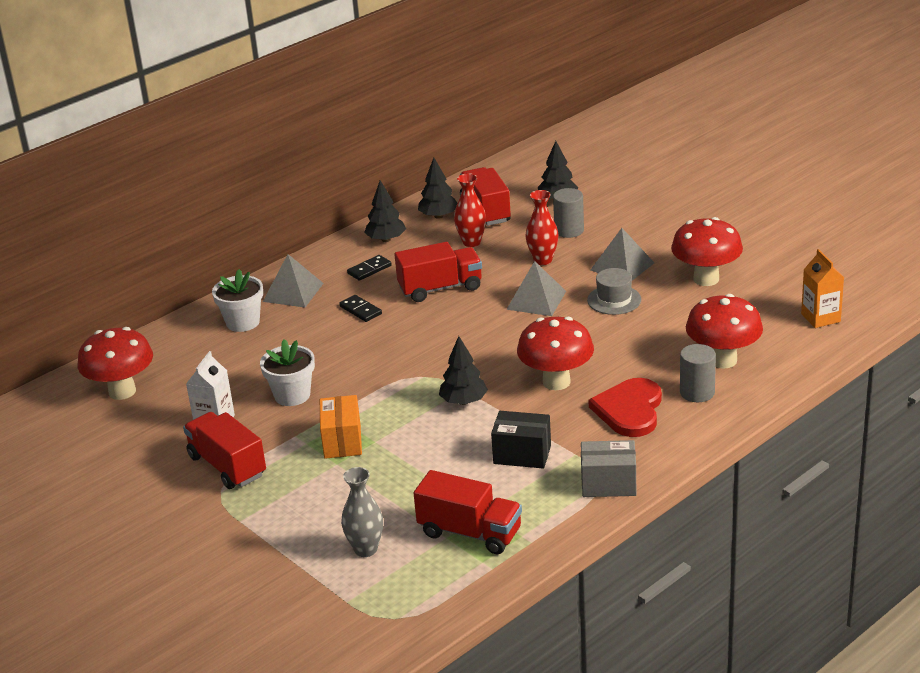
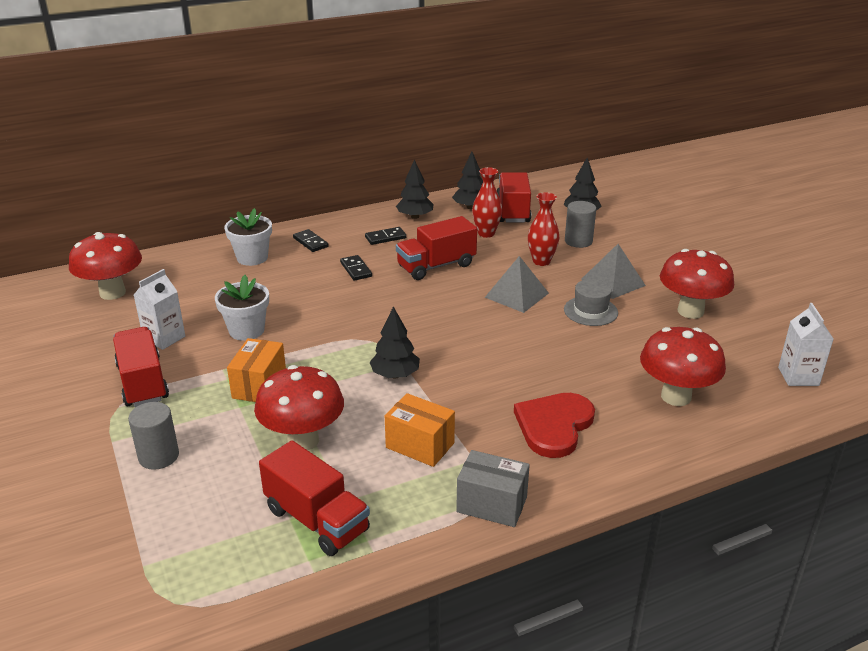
camera: 15 degrees right, 0 degrees up
(293, 292) = (310, 242): grey pyramid -> black domino
(365, 549) = (203, 508): grey vase -> none
(440, 288) = (436, 266): red truck -> red truck turned 150 degrees clockwise
(522, 454) = (420, 445): black box -> orange box
(556, 382) = (495, 377): red mushroom -> red mushroom (303, 440)
(697, 392) = (634, 424): grey cylinder -> grey cylinder (158, 456)
(820, 318) = (798, 376): orange carton -> white carton

